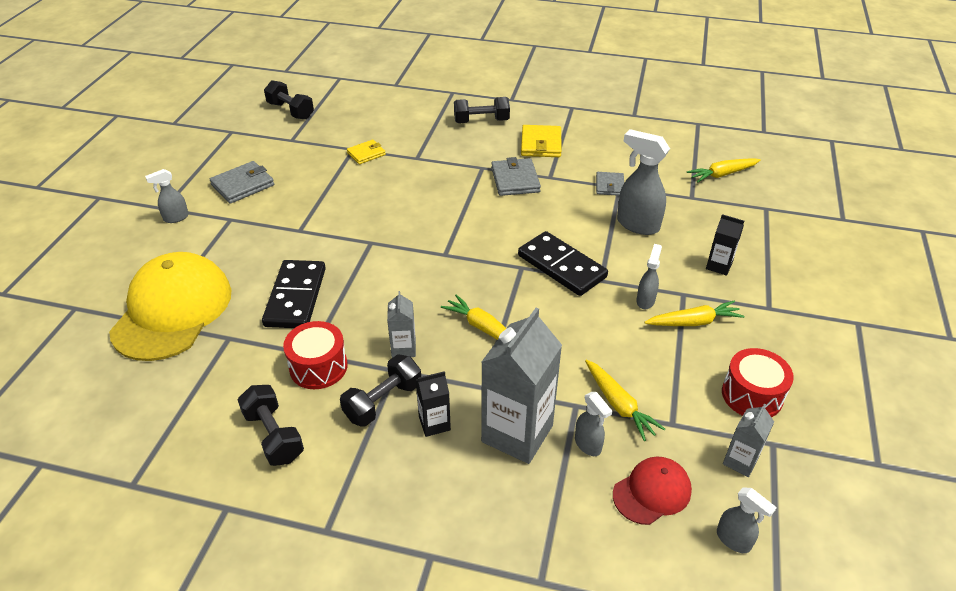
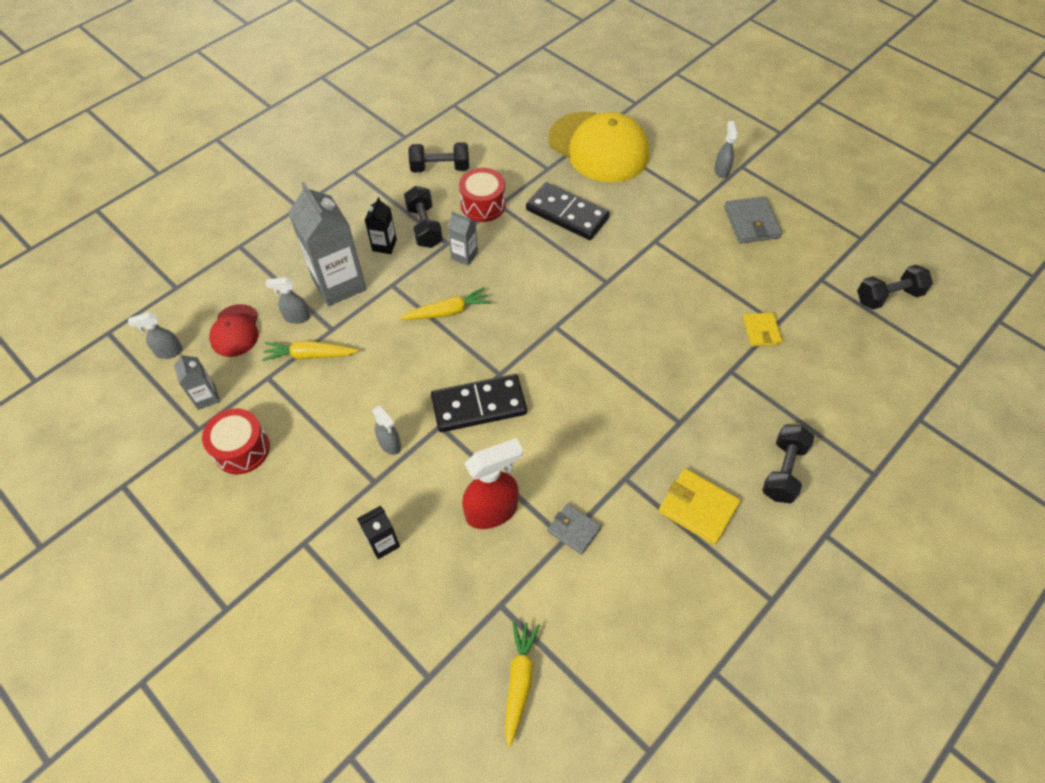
camera: 120 degrees right, 15 degrees up
(515, 180) = (638, 441): grey wallet -> none
(637, 224) = (492, 511): grey spray bottle -> red spray bottle
(693, 322) = (339, 465): yellow carrot -> none

